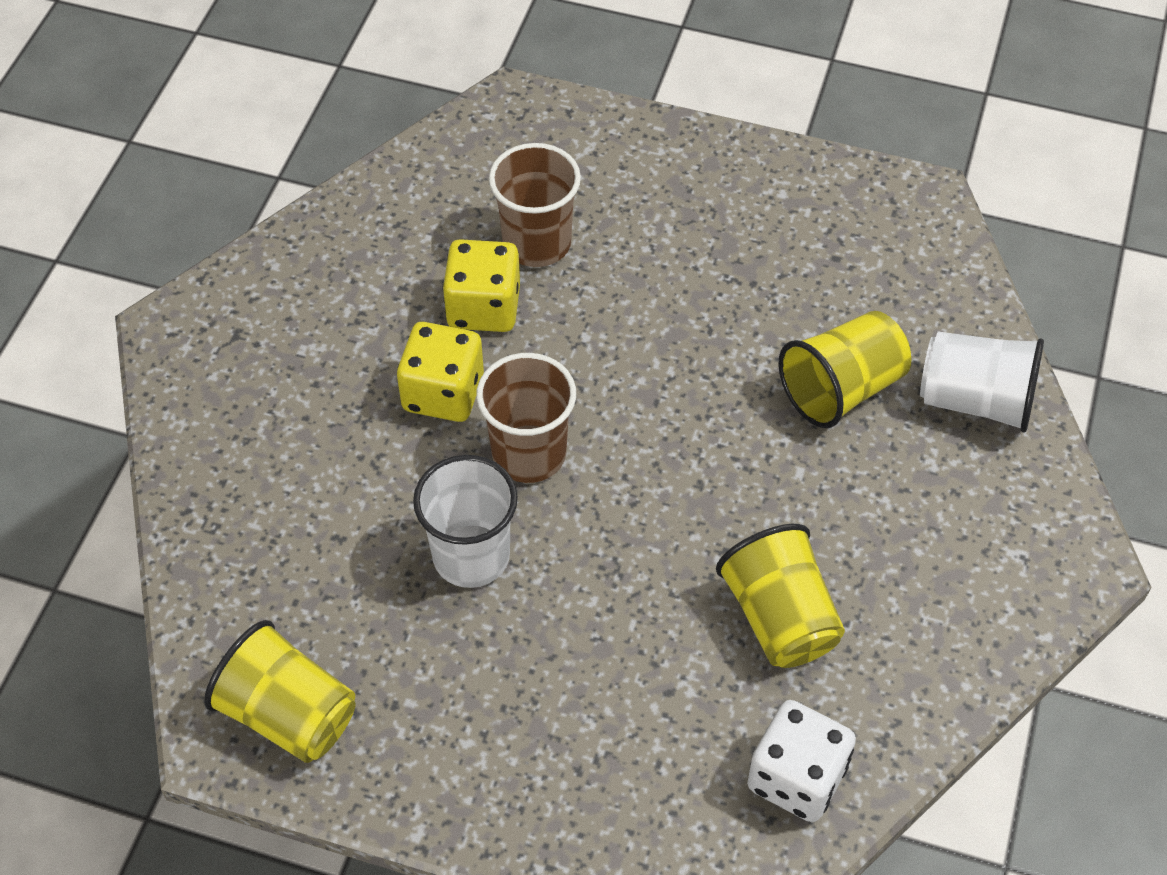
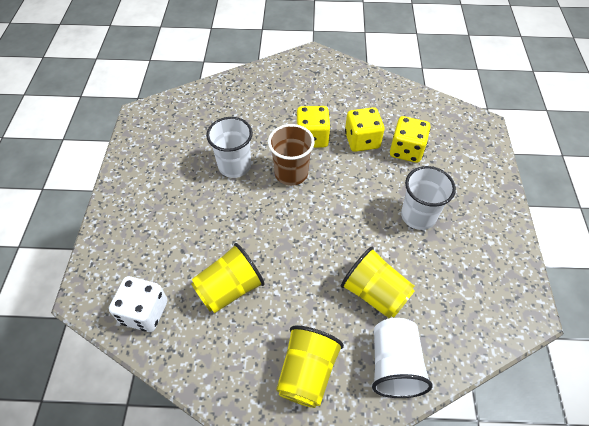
camera: 75 degrees right, 0 degrees up
(289, 714) = (153, 129): yellow cup -> yellow cup (307, 372)
(537, 243) = (406, 150): brown cup -> yellow dice
(698, 275) = (418, 216): none -> white cup

